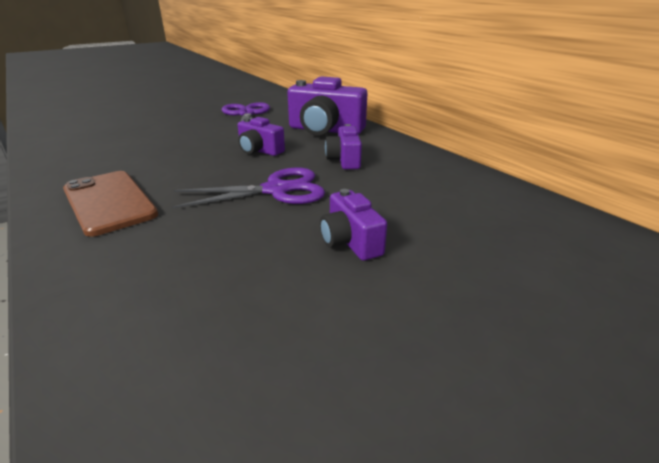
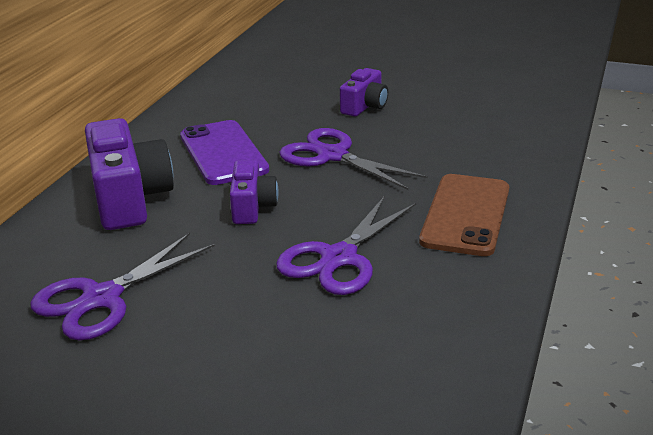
camera: 125 degrees left, 0 degrees up
(167, 154) = (339, 258): none -> purple scissors
(344, 160) = (223, 153): purple camera -> purple phone

